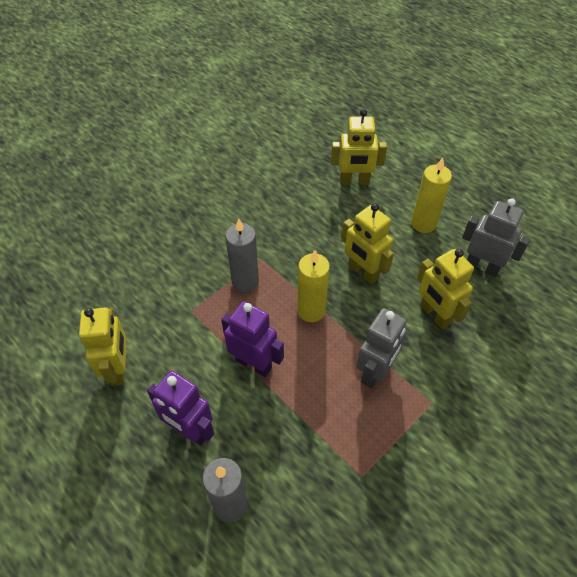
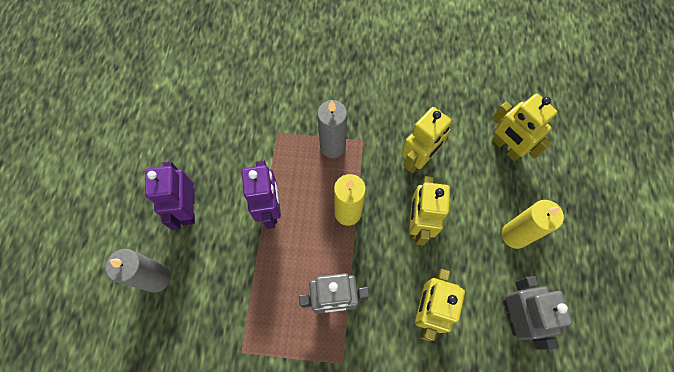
camera: 50 degrees right, 15 degrees up
(119, 369) = (197, 128): yellow robot -> yellow robot (418, 159)

